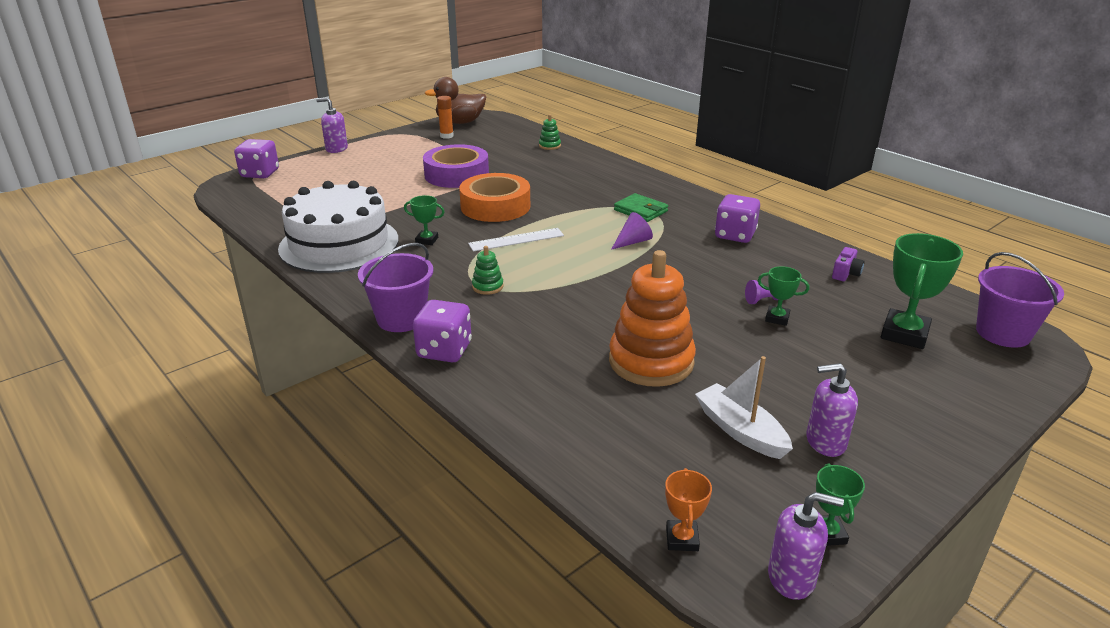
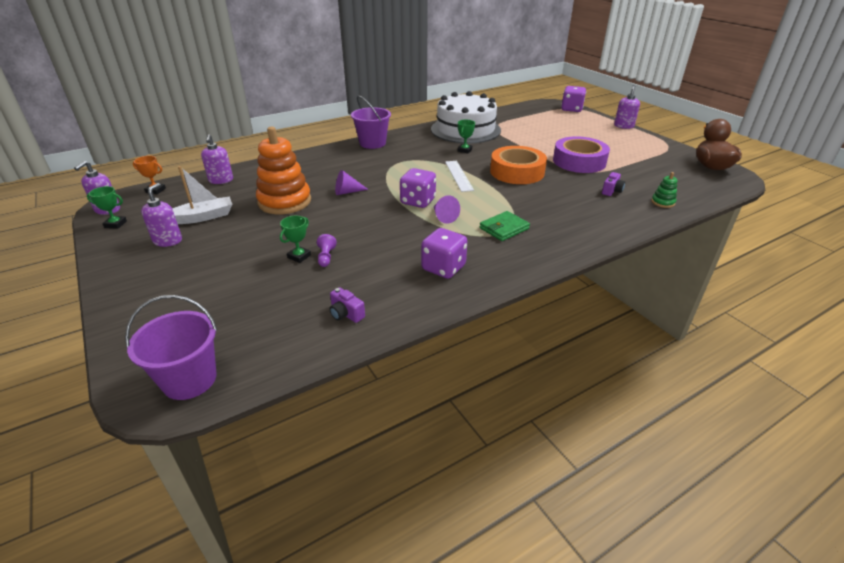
camera: 100 degrees right, 5 degrees up
(444, 350) = (335, 152): purple dice -> purple dice (418, 201)
(446, 136) = (670, 160): orange glue stick -> none
(487, 286) = (396, 164): green stacking toy -> none
(532, 163) = (611, 191): none -> purple camera
(596, 313) = (347, 192): none -> purple cone
(604, 457) = (221, 180): none -> purple soap dispenser
(904, 334) = (235, 313): green trophy -> none

